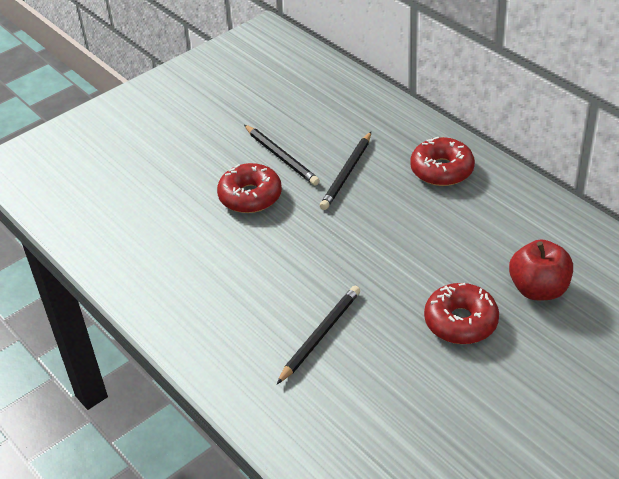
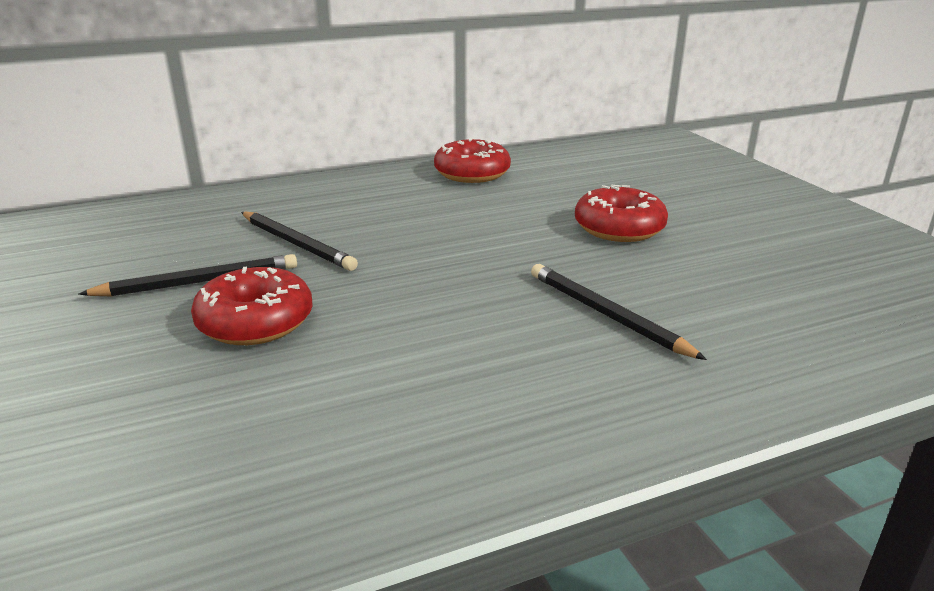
camera: 75 degrees left, 15 degrees down
(442, 170) = (359, 194): red donut -> red donut (472, 173)
(538, 289) = (587, 187): red apple -> none

